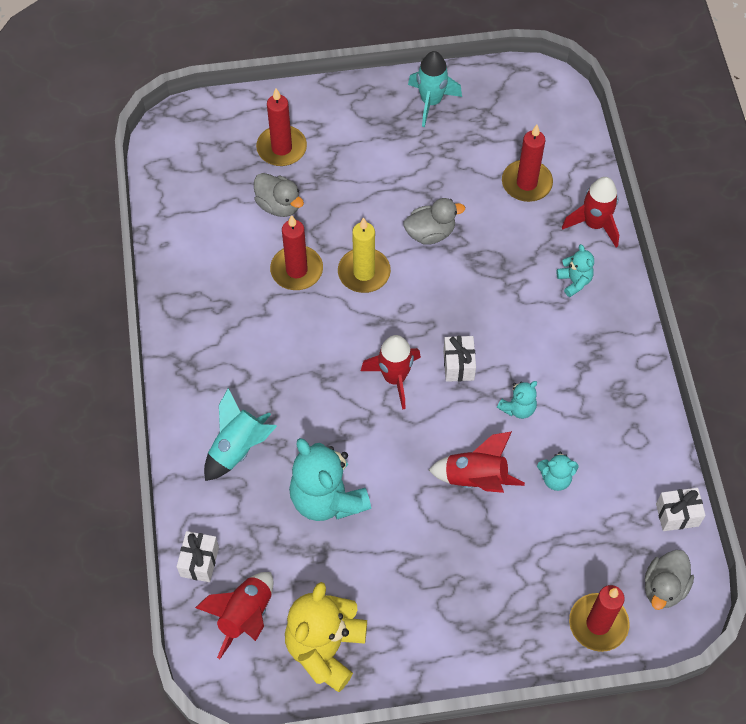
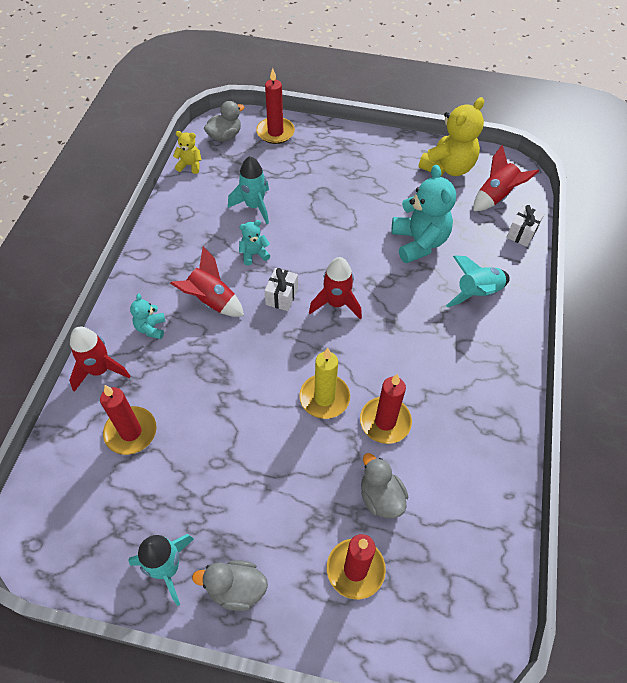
camera: 160 degrees left, 5 degrees down
(430, 233) = (247, 414): grey duck -> grey duck (236, 589)
(476, 478) = (308, 222): red rocket -> red rocket (211, 301)
(555, 478) = (254, 206): turquoise teddy bear -> turquoise rocket
(677, 515) = (190, 165): white gift -> yellow teddy bear

